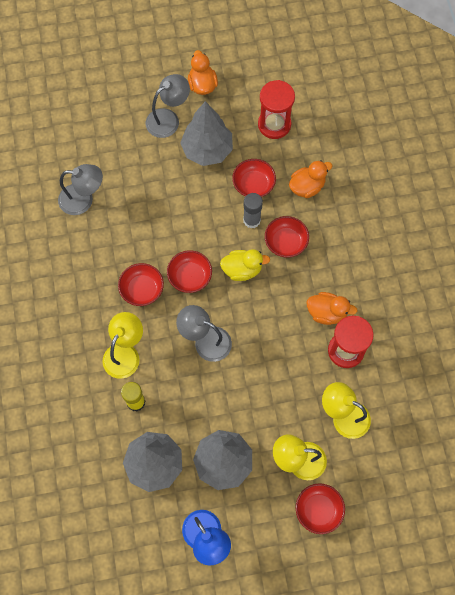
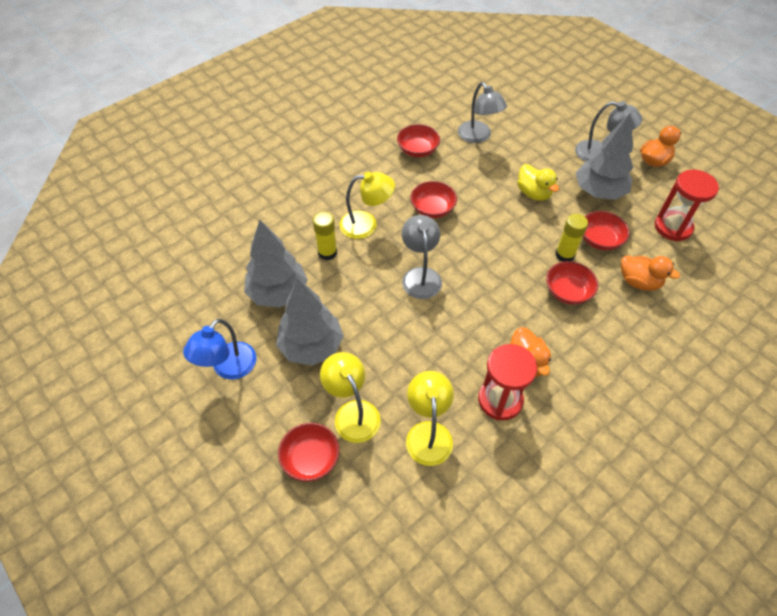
camera: 60 degrees right, 15 degrees down
(190, 276) = (471, 235): red bowl -> red bowl (417, 150)
(242, 269) = (511, 270): yellow duck -> yellow duck (533, 193)
(251, 220) = (564, 255): grey glue stick -> yellow glue stick

